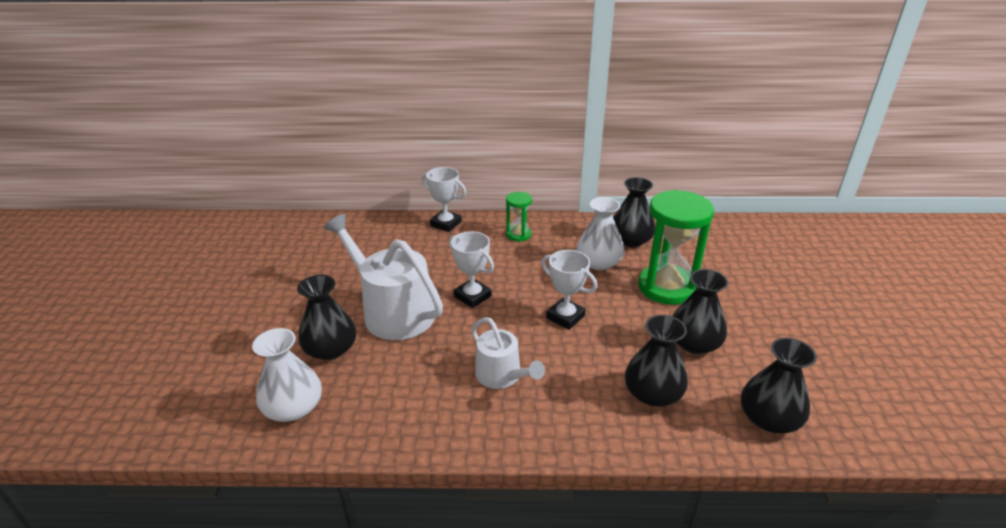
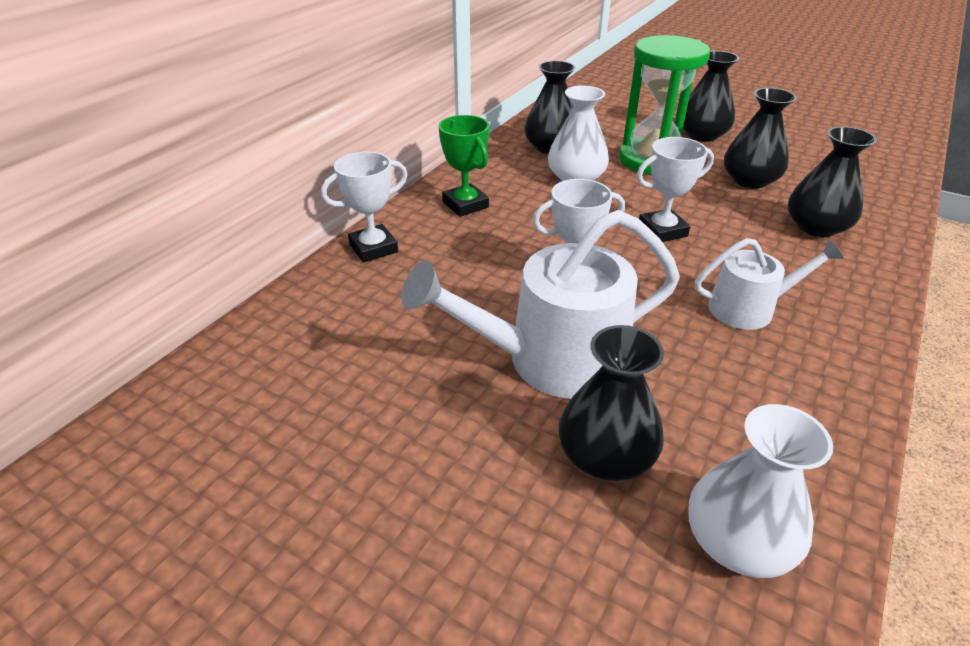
camera: 60 degrees left, 5 degrees up
(518, 234) = (465, 205): green hourglass -> green trophy
(769, 418) = (868, 187): black vase -> black vase (702, 135)

